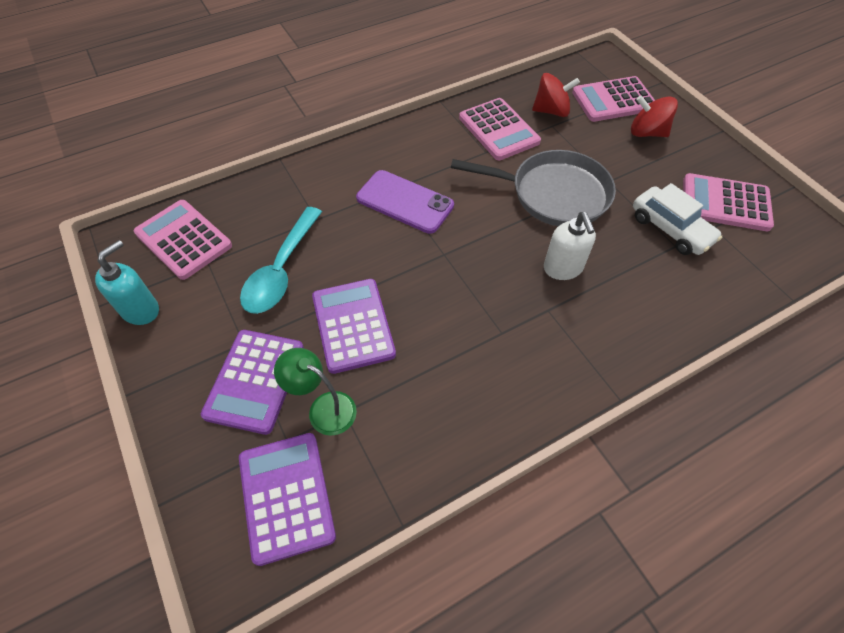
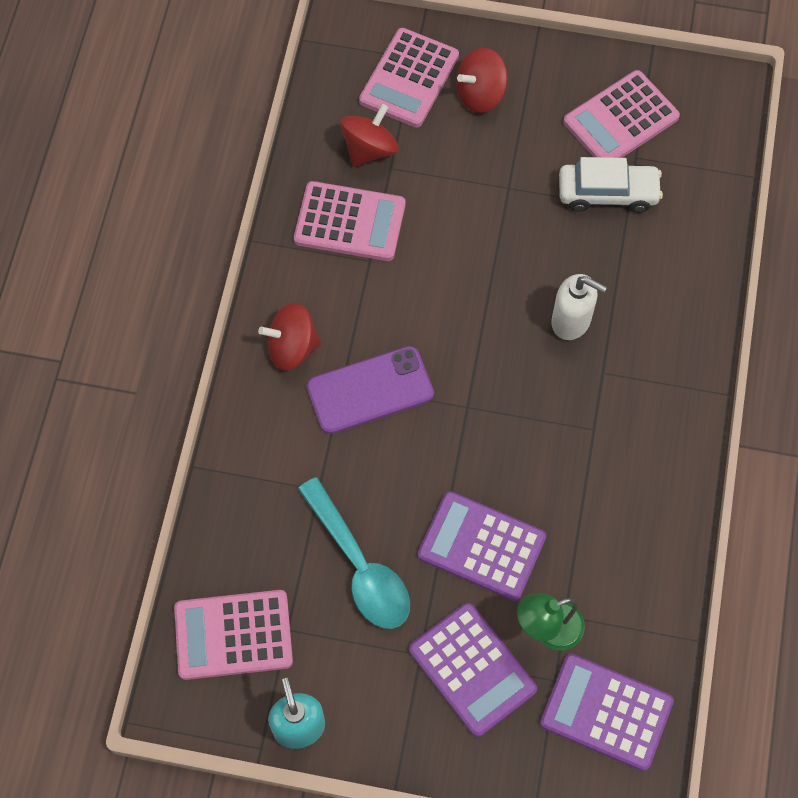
camera: 50 degrees left, 10 degrees up
(395, 153) = (292, 348): none -> red spinning top
(553, 194) = (481, 250): grey pan -> none

